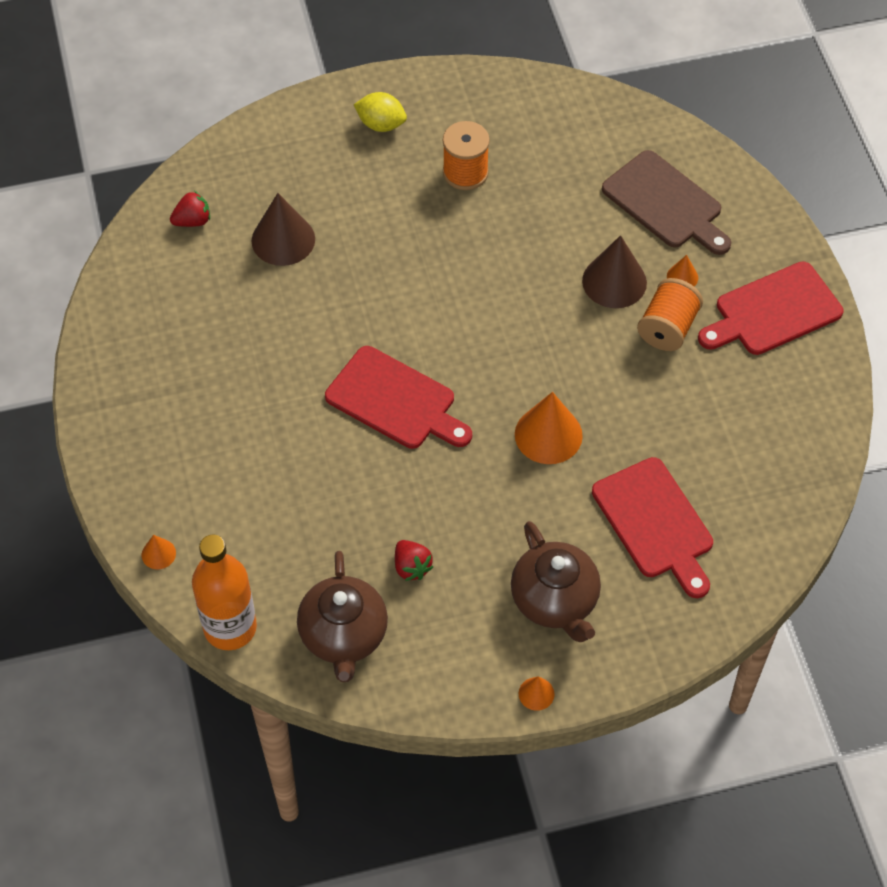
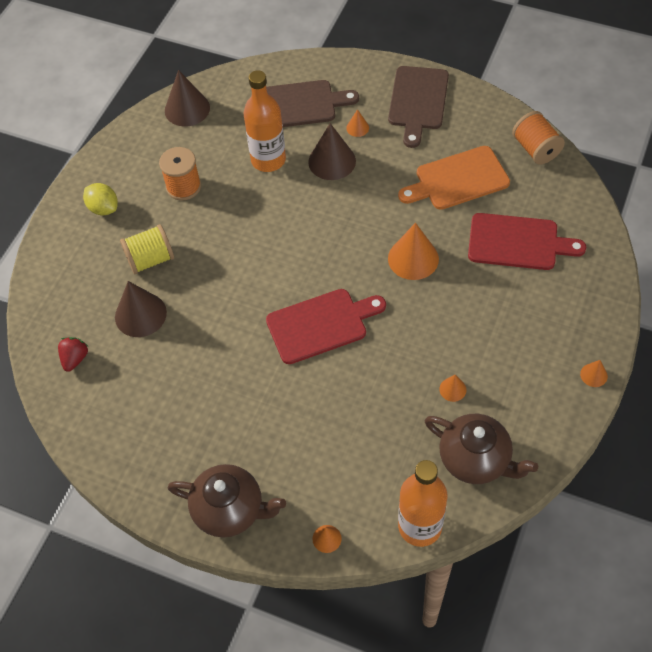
camera: 50 degrees left, 0 degrees up
(353, 205) = (150, 259): none -> yellow spool
(381, 124) = (103, 208): yellow lemon -> yellow lemon turned 75 degrees clockwise
(411, 567) = (452, 389): red strawberry -> orange cone
(555, 601) = (534, 325): brown teapot -> brown teapot (230, 510)
(565, 223) = (268, 160): none -> orange bottle
(568, 108) = (187, 109): none -> brown cone
(667, 328) = (387, 156): orange spool -> orange spool (535, 149)
(694, 415) = (458, 180): none -> orange cutting board
(773, 311) = (418, 101): red cutting board -> brown cutting board

